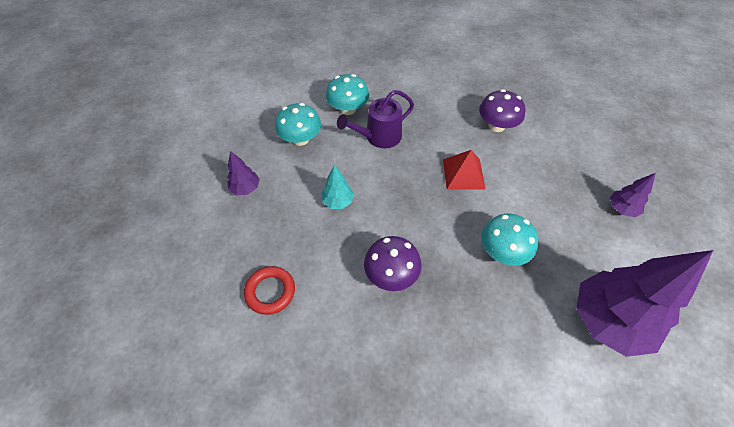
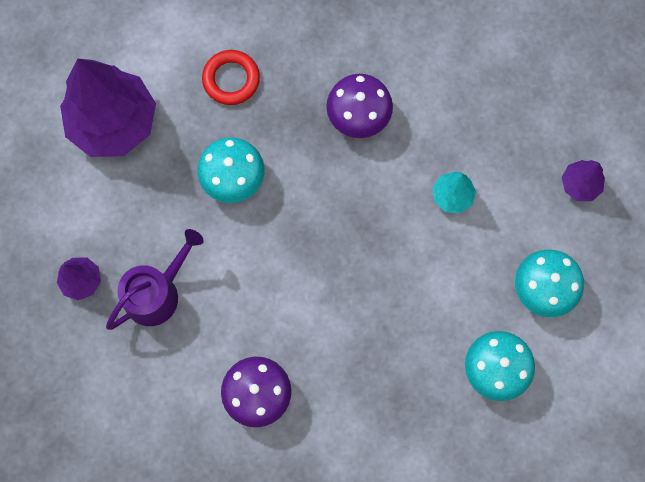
camera: 165 degrees right, 20 degrees up
(270, 292) = (486, 62): red ring -> red ring (231, 79)
(379, 137) = (430, 323): purple watering can -> purple watering can (156, 293)
(463, 174) = (296, 285): red pyramid -> none

